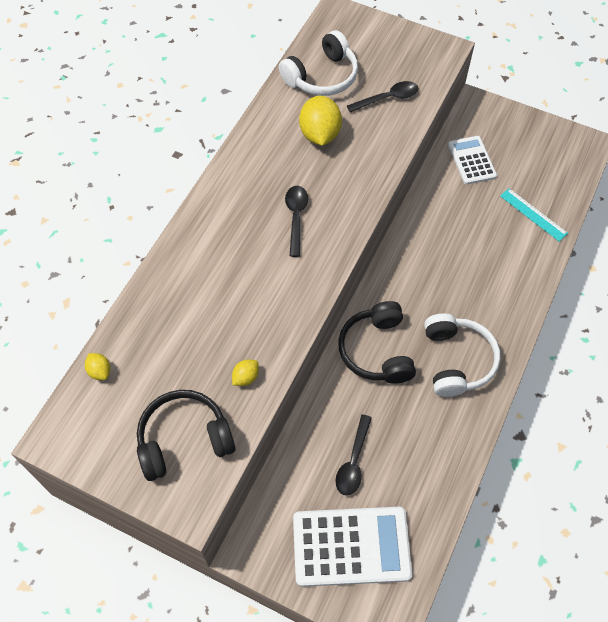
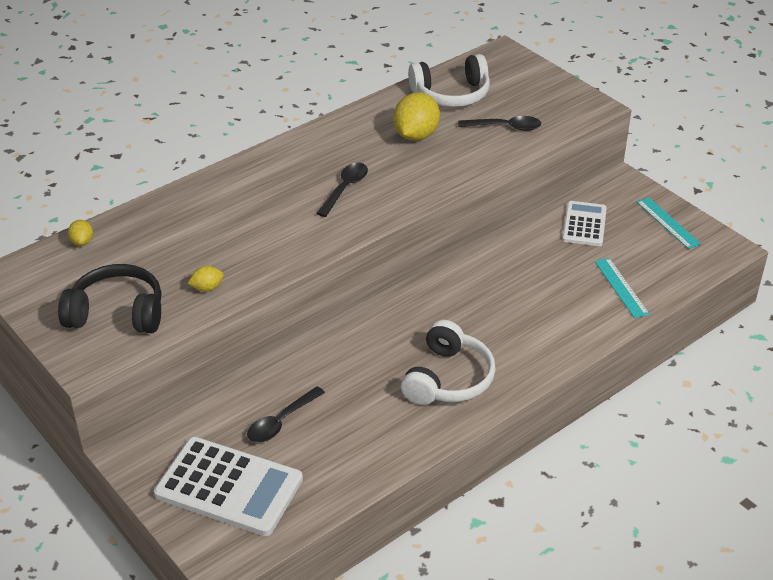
camera: 25 degrees right, 20 degrees down
(377, 350) = (370, 343): black headphones -> none
(532, 135) = (667, 223): none -> turquoise ruler

